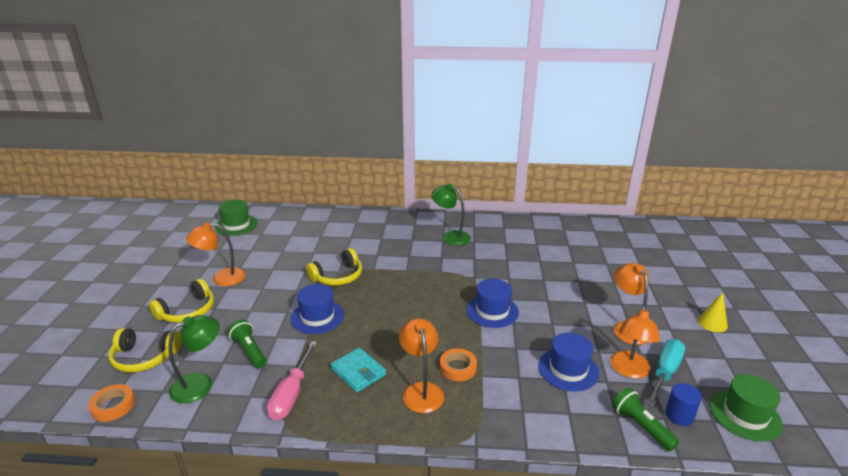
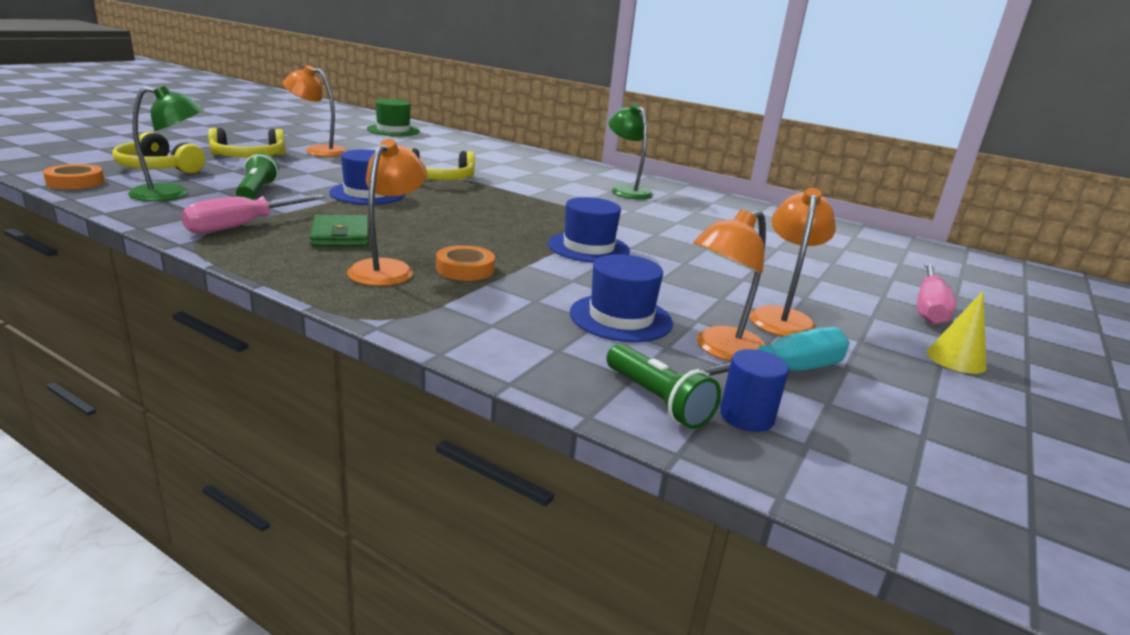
camera: 25 degrees right, 5 degrees down
(358, 372) = (340, 235): turquoise wallet -> green wallet
(641, 426) = (657, 401): green flashlight -> green flashlight turned 150 degrees clockwise
(673, 284) = (928, 308): none -> pink screwdriver
(745, 415) = (887, 463): green hat -> none

